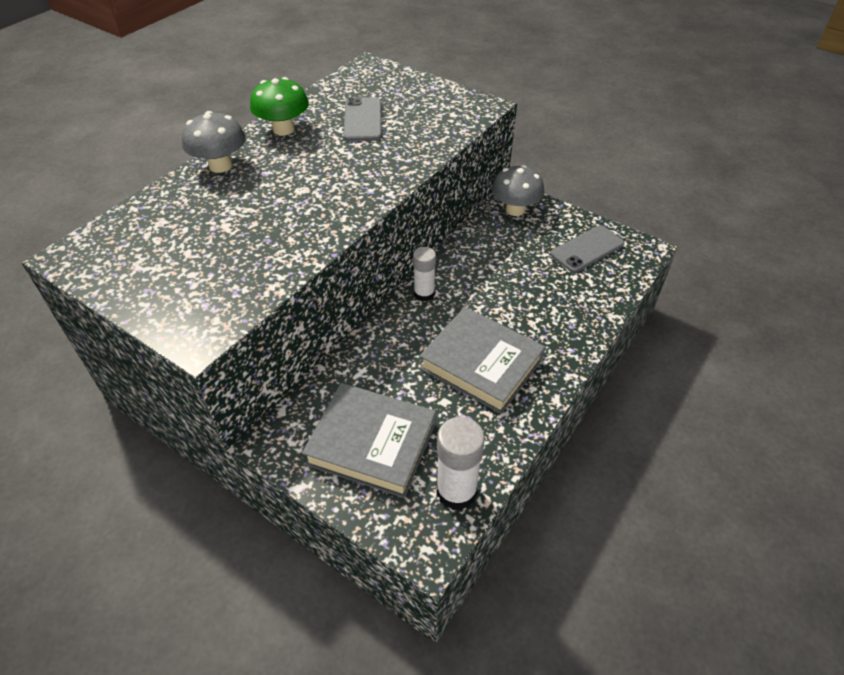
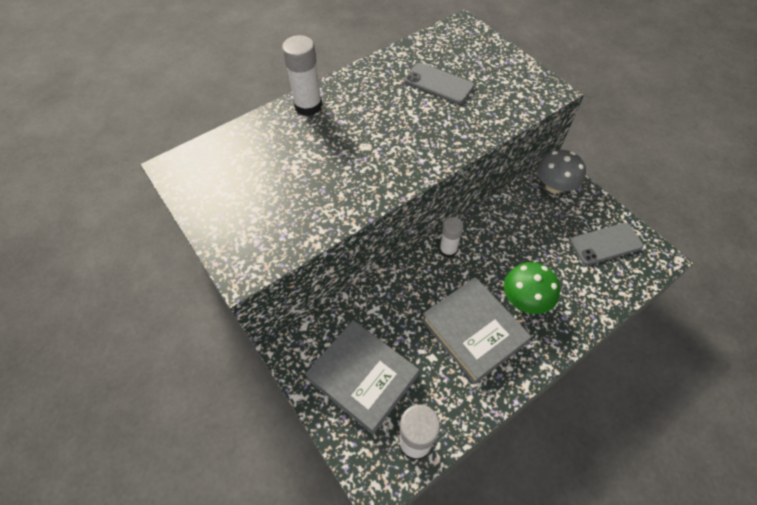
camera: 20 degrees right, 10 degrees up
(220, 165) = (308, 106): grey mushroom -> white glue stick
(283, 129) = (369, 79): green mushroom -> green mushroom (525, 300)
(363, 120) = (438, 84): grey phone -> grey phone turned 75 degrees counterclockwise

